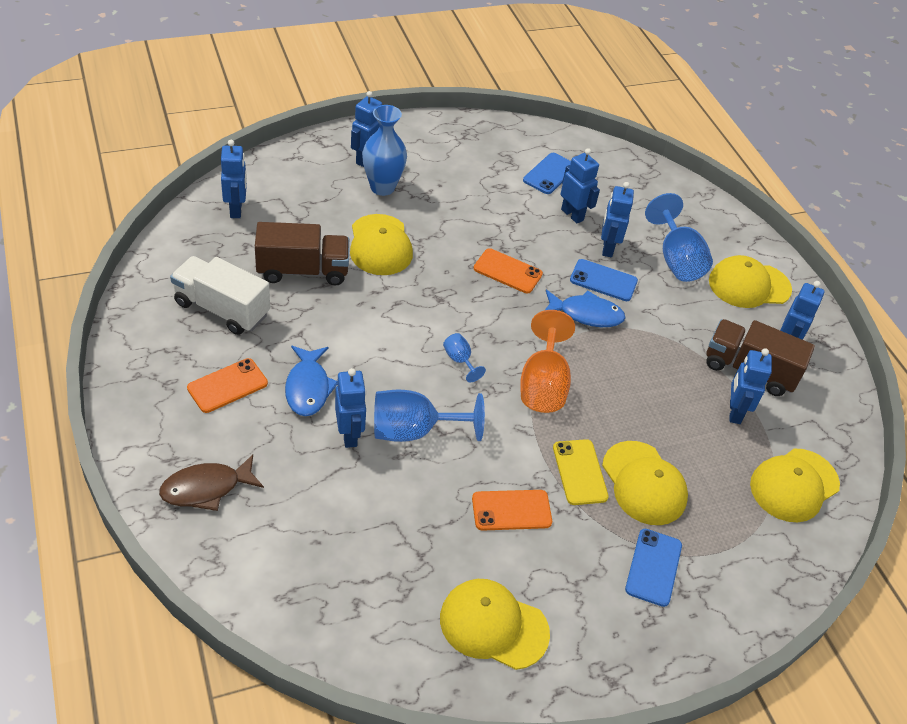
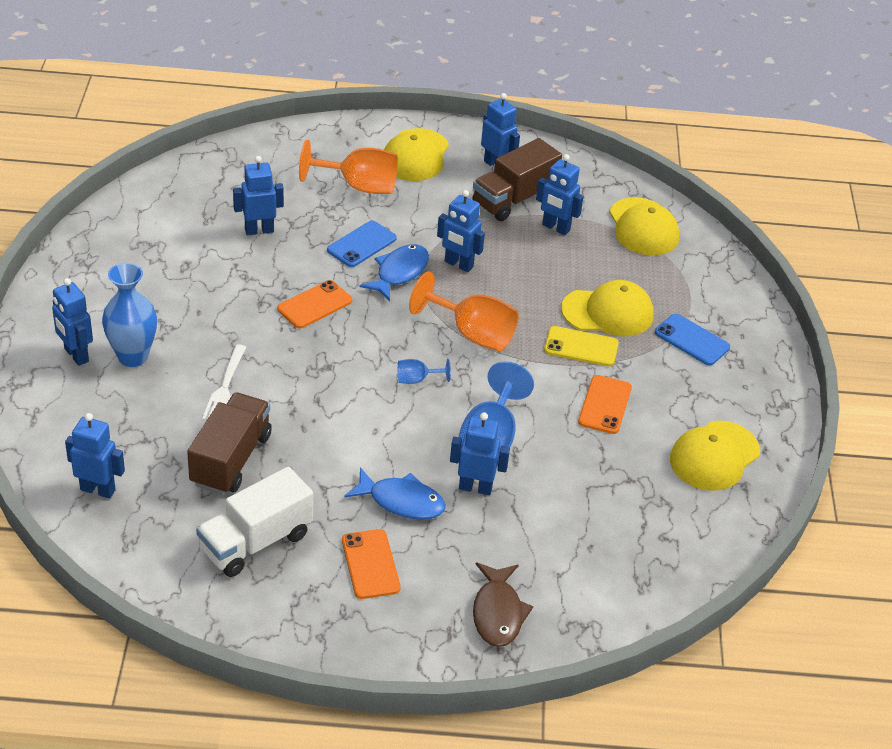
camera: 65 degrees left, 5 degrees down
(380, 245) = (225, 386): yellow cap -> white fork
(550, 174) = (188, 223): blue phone -> none
(607, 248) = (319, 225): blue robot -> blue robot (458, 264)
(676, 259) = (359, 186): blue goblet -> orange goblet

